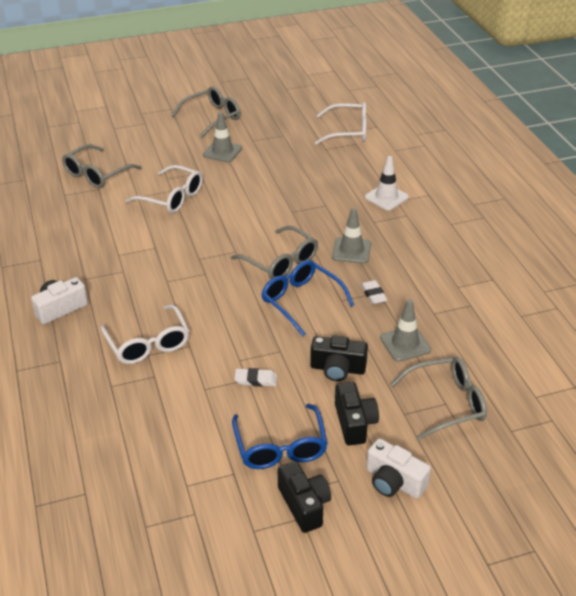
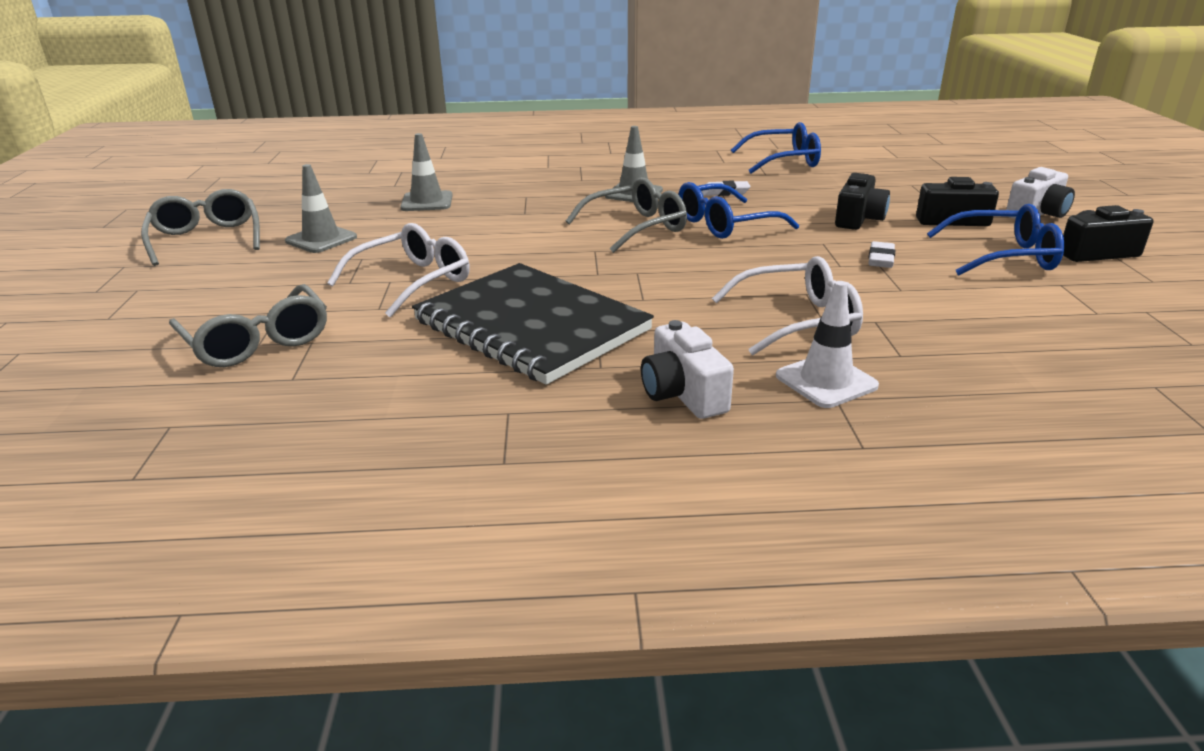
camera: 75 degrees left, 10 degrees down
(125, 248) = (531, 326): none -> black notebook
(348, 131) = (368, 172): white glasses -> none
(386, 197) = (537, 170): white traffic cone -> white traffic cone (826, 381)
(405, 344) = (816, 189): grey traffic cone -> grey traffic cone (427, 202)
(446, 403) = (912, 184): grey glasses -> none
(478, 321) = (783, 161): none -> blue glasses

